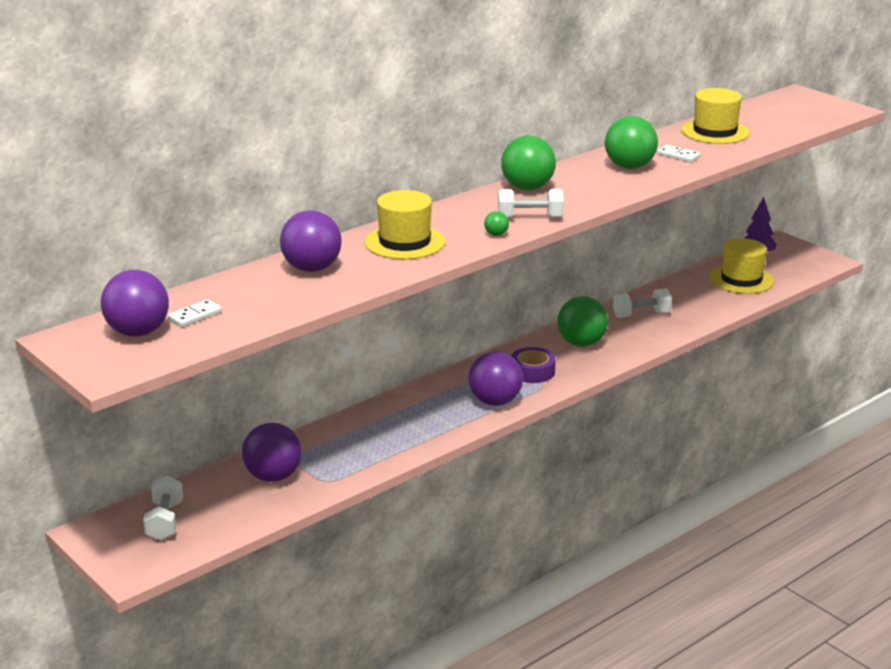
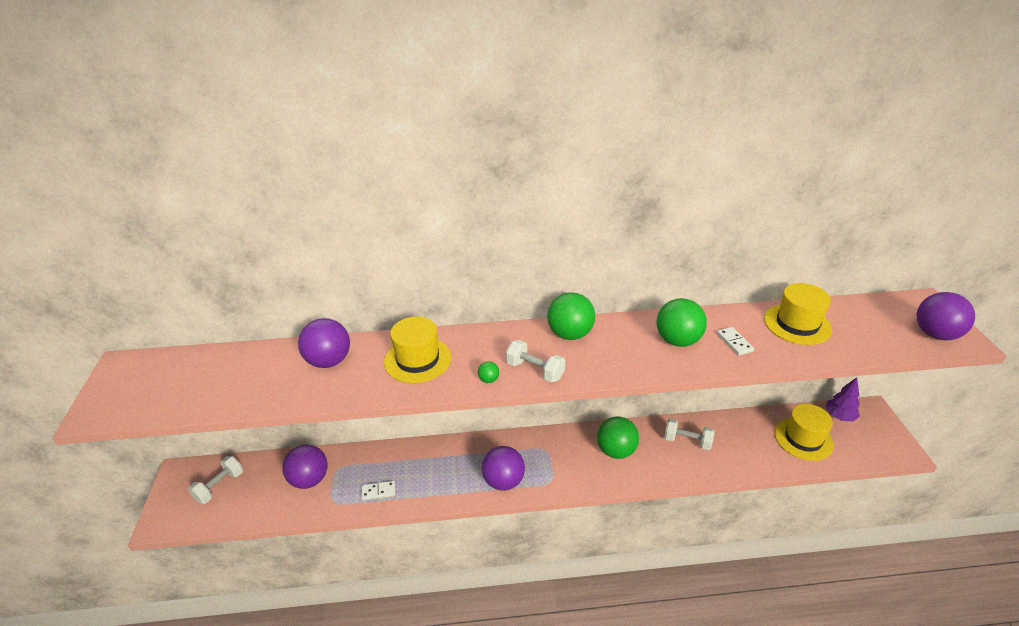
camera: 35 degrees right, 10 degrees up
(138, 332) = (160, 379): purple ball -> purple ball (935, 334)
(195, 316) = (208, 378): white domino -> white domino (378, 491)
(532, 372) = (556, 463): purple tape -> none

